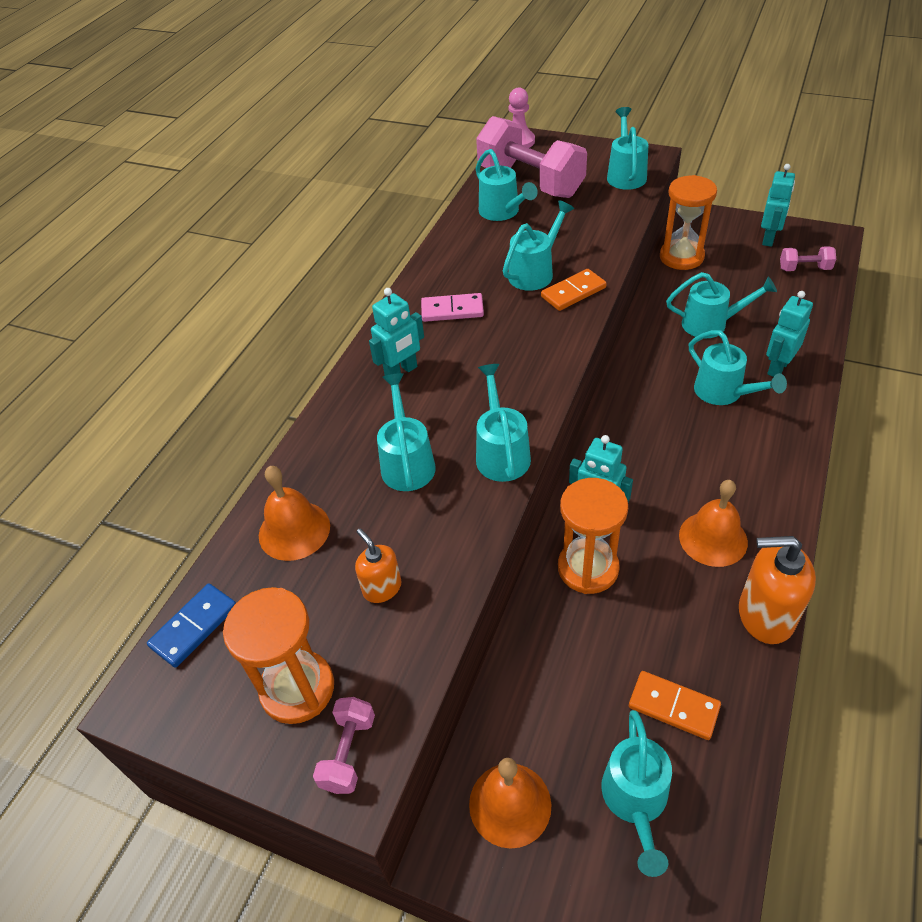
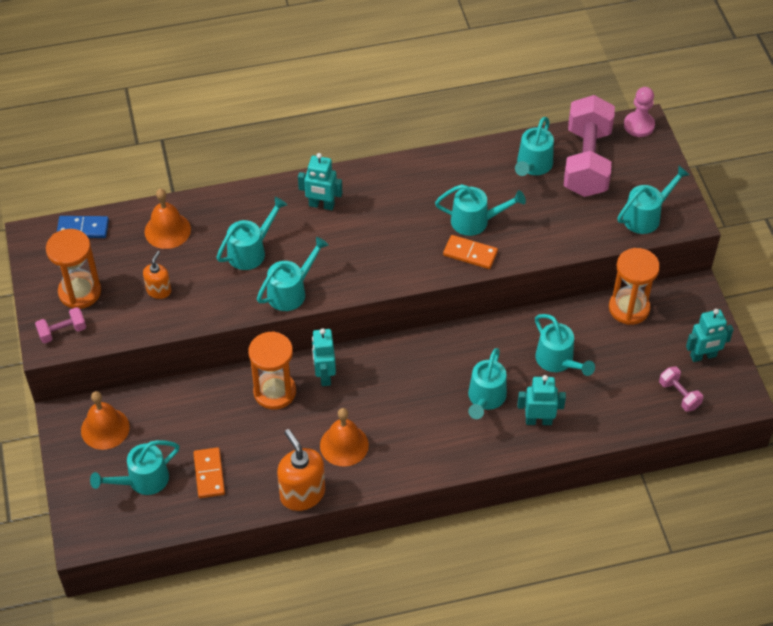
camera: 50 degrees right, 5 degrees up
(452, 310) = (399, 198): pink domino -> none

